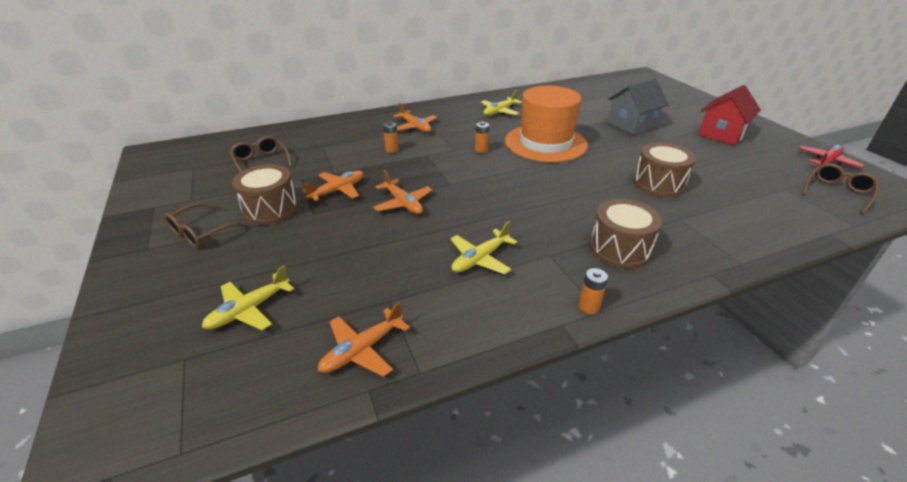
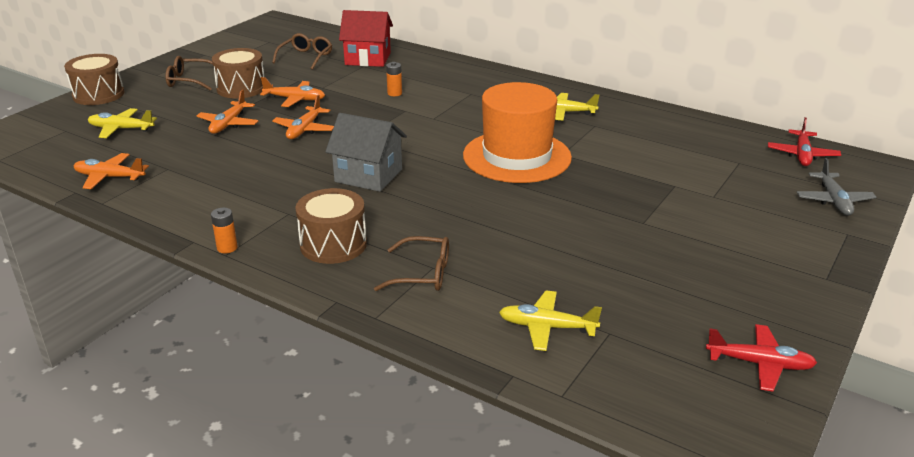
camera: 55 degrees right, 5 degrees down
(415, 127) = (457, 87): orange plane -> orange plane (228, 124)
(480, 259) = (252, 185): yellow plane -> yellow plane (546, 327)
(481, 150) = (451, 130): orange battery -> none
(618, 82) = (802, 155): none -> red plane
(631, 125) = (653, 194): grey house -> grey house (368, 175)
(659, 184) = (502, 241): brown drum -> brown drum (98, 94)
(671, 93) = (833, 201): none -> grey plane
(721, 134) = (729, 263): red house -> red house (368, 58)
(837, 192) = (653, 377): brown glasses -> brown glasses (423, 274)

